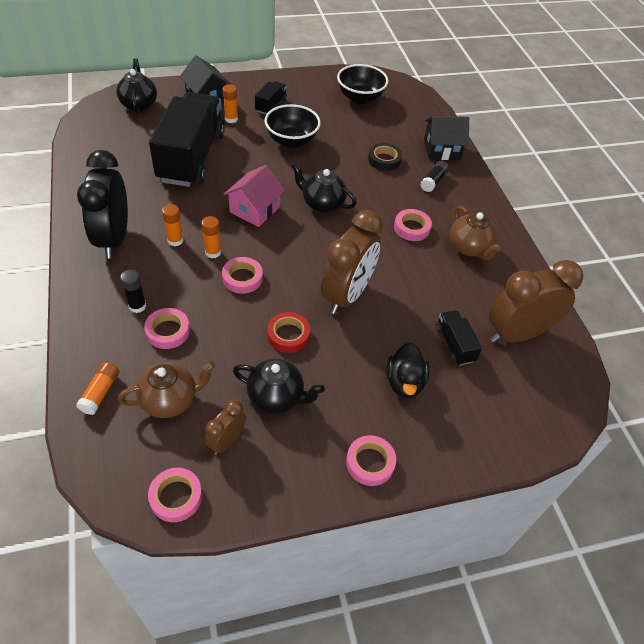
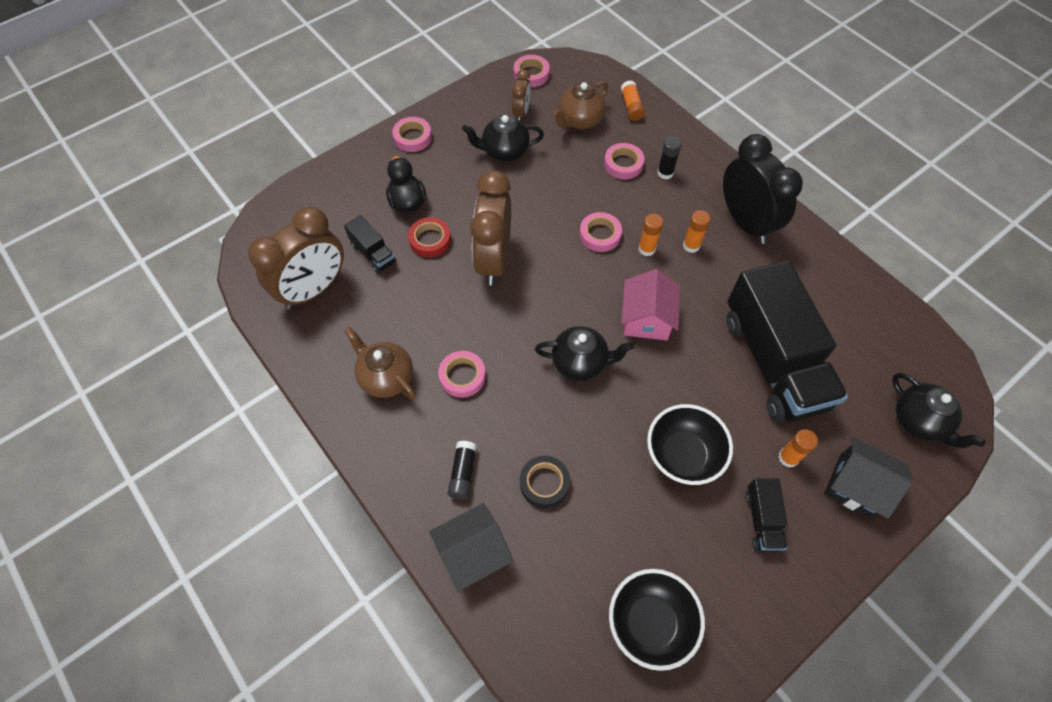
camera: 160 degrees right, 10 degrees up
(288, 335) = (525, 201): red tape -> red tape (430, 240)

